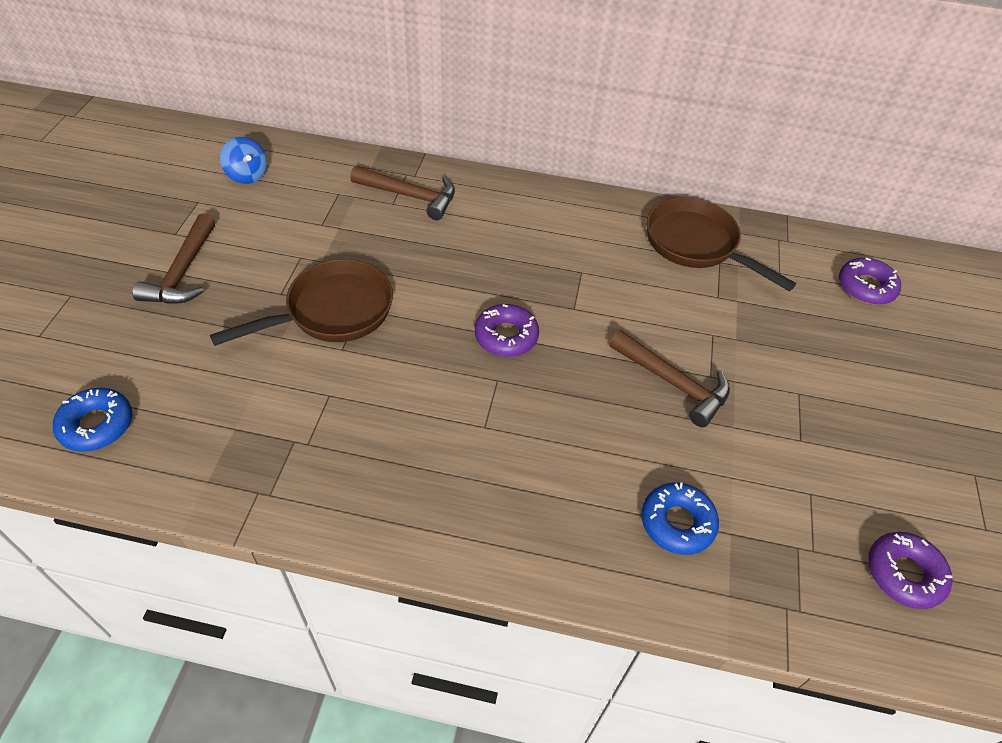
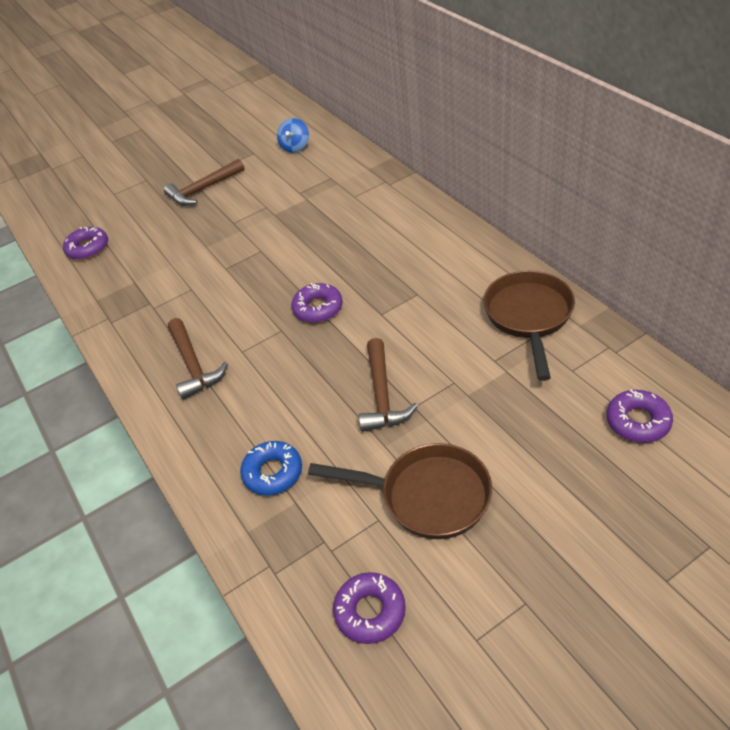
camera: 55 degrees right, 5 degrees down
(96, 425) = (88, 248): blue donut -> purple donut
(332, 312) = (245, 245): brown pan -> brown pan (427, 496)
(410, 196) = (370, 196): brown hammer -> brown hammer (193, 365)

